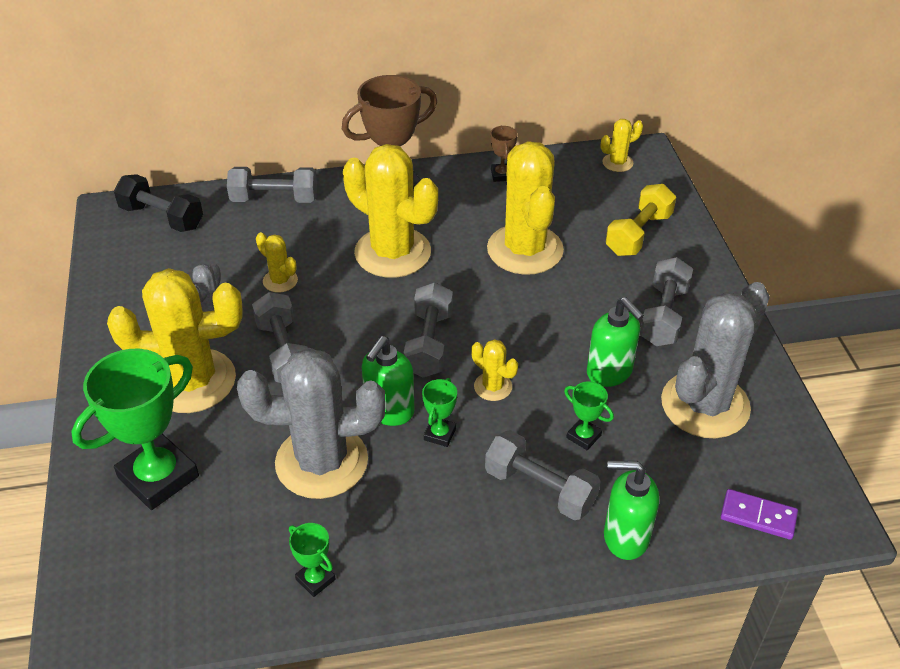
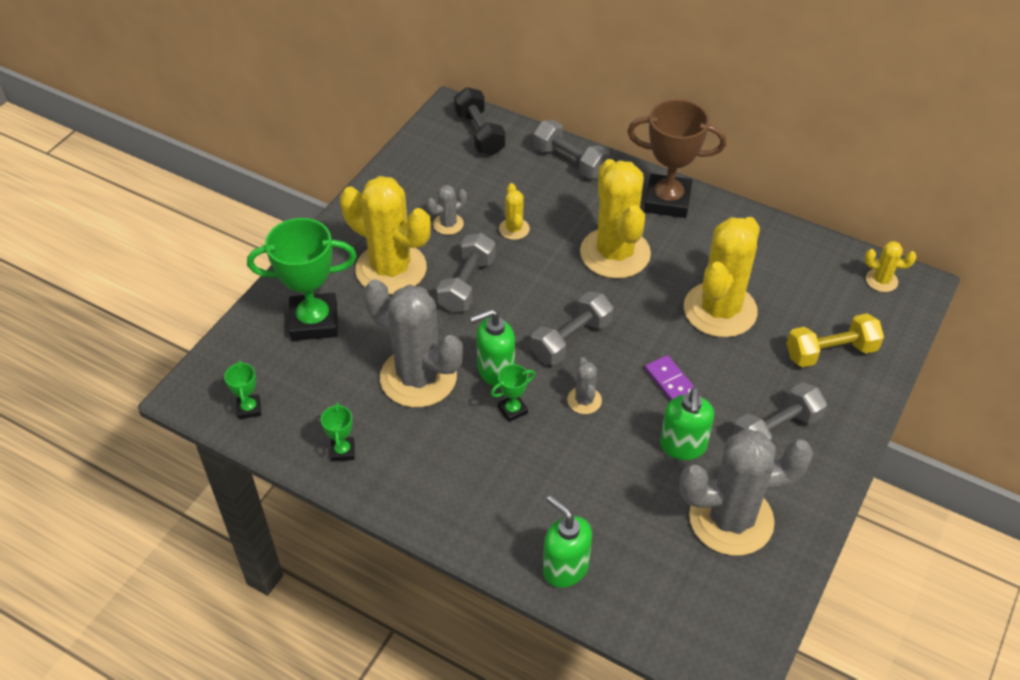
camera: 40 degrees right, 5 degrees up
(493, 387) = (584, 400): yellow cactus -> grey cactus
(501, 175) = (767, 236): brown trophy -> none
(540, 489) = (541, 494): grey dumbbell -> none
(583, 436) = (612, 479): green trophy -> green trophy (249, 408)
(758, 516) = (679, 625): purple domino -> purple domino (671, 383)

